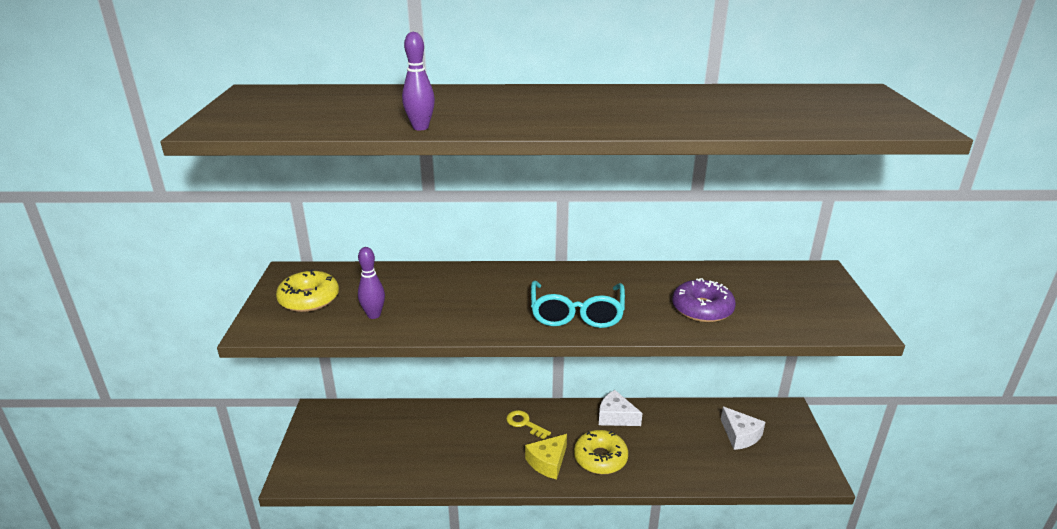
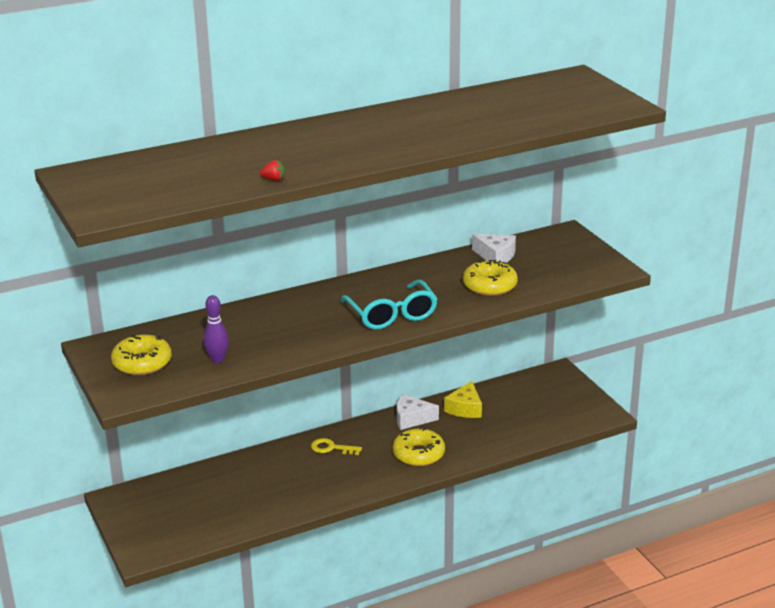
camera: 25 degrees left, 0 degrees up
(420, 127) = (273, 179): purple bowling pin -> red strawberry
(548, 462) = (374, 471): yellow cheese -> yellow cheese (465, 408)
(702, 309) = (489, 286): purple donut -> yellow donut
(740, 435) = (527, 402): white cheese -> white cheese (496, 256)

